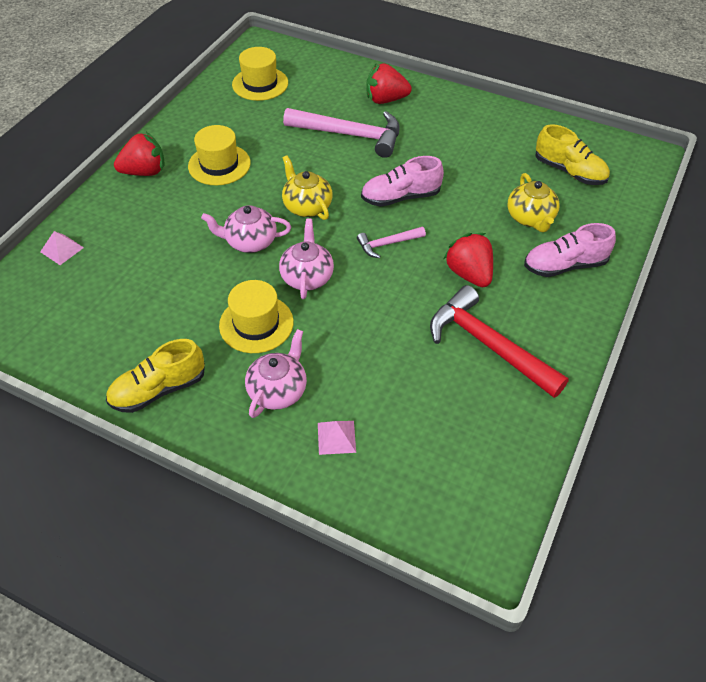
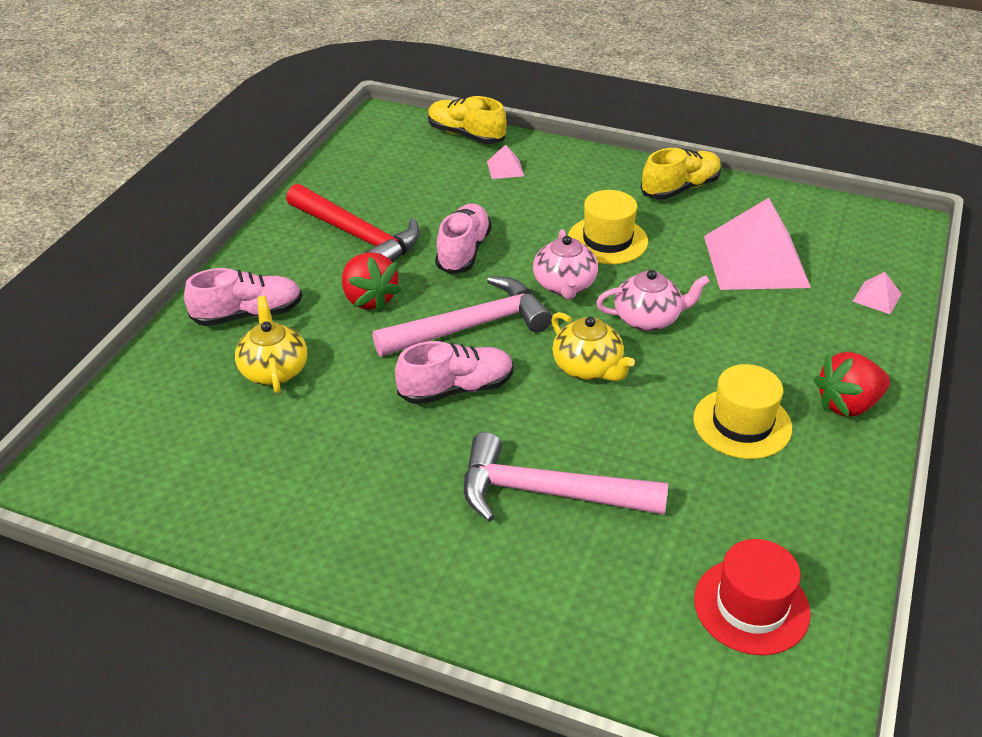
camera: 175 degrees right, 10 degrees down
(136, 291) = (756, 261): none -> pink pyramid
(260, 84) = (751, 606): yellow hat -> red hat
(278, 390) = (566, 193): pink teapot -> none
(386, 100) = (492, 580): red strawberry -> none
(387, 244) = (471, 326): pink hammer -> pink hammer, size x1.98
(389, 319) = (463, 251): none -> pink shoe
(569, 171) = (190, 446): yellow shoe -> yellow shoe (466, 135)

